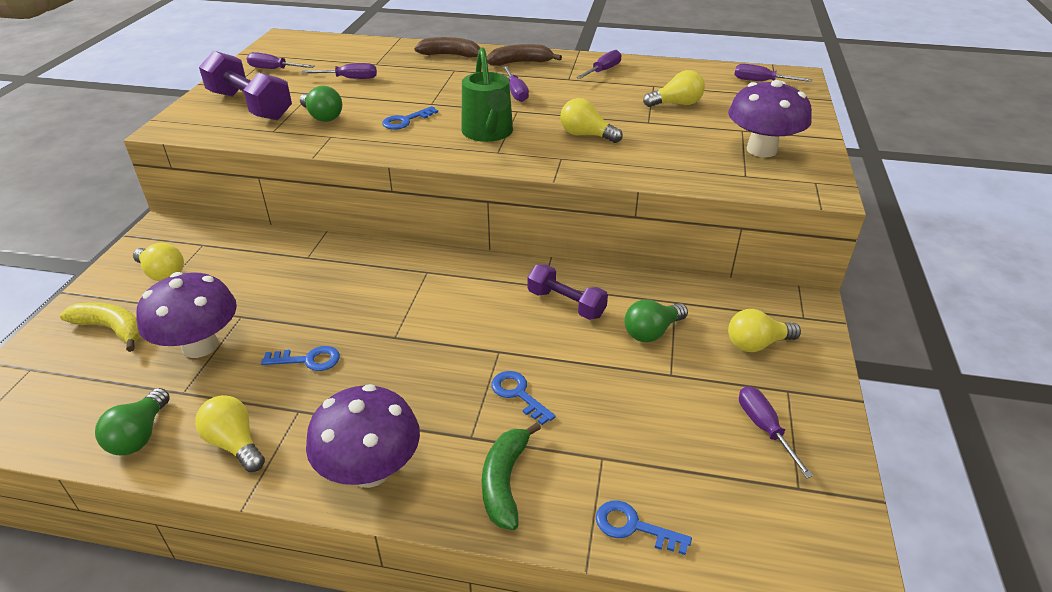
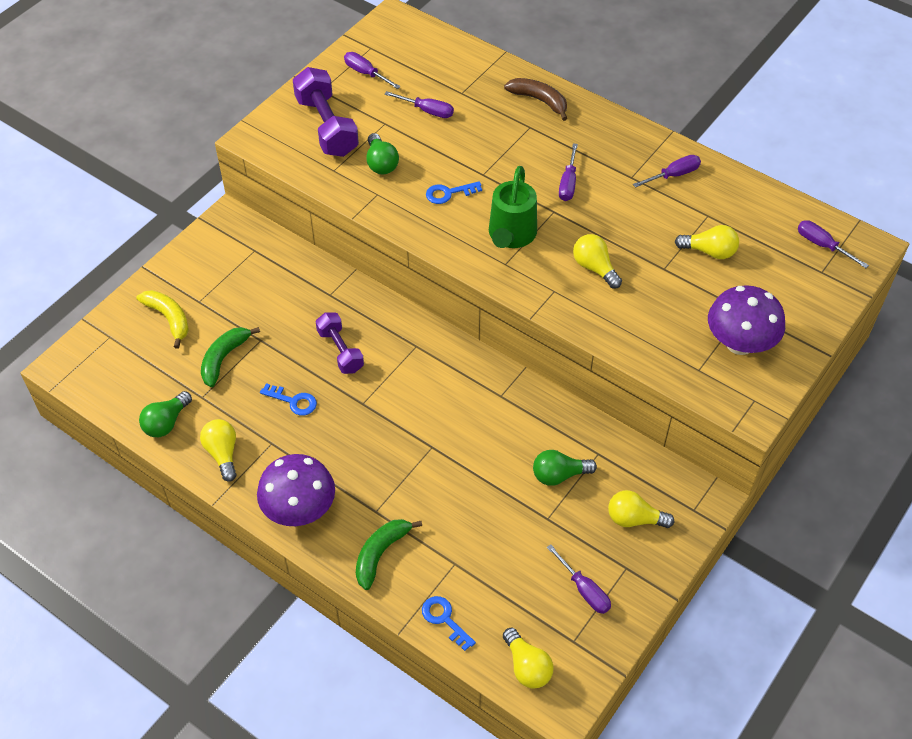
camera: 25 degrees right, 15 degrees up
(162, 273) = (216, 273): yellow light bulb -> yellow light bulb (527, 666)
(200, 346) = (224, 358): purple mushroom -> green banana
(518, 394) = (426, 490): blue key -> none
(520, 63) = (600, 135): brown banana -> none
(566, 304) = (508, 421): purple dumbbell -> purple dumbbell (340, 351)
(764, 428) = (584, 589): purple screwdriver -> purple screwdriver turned 135 degrees clockwise

